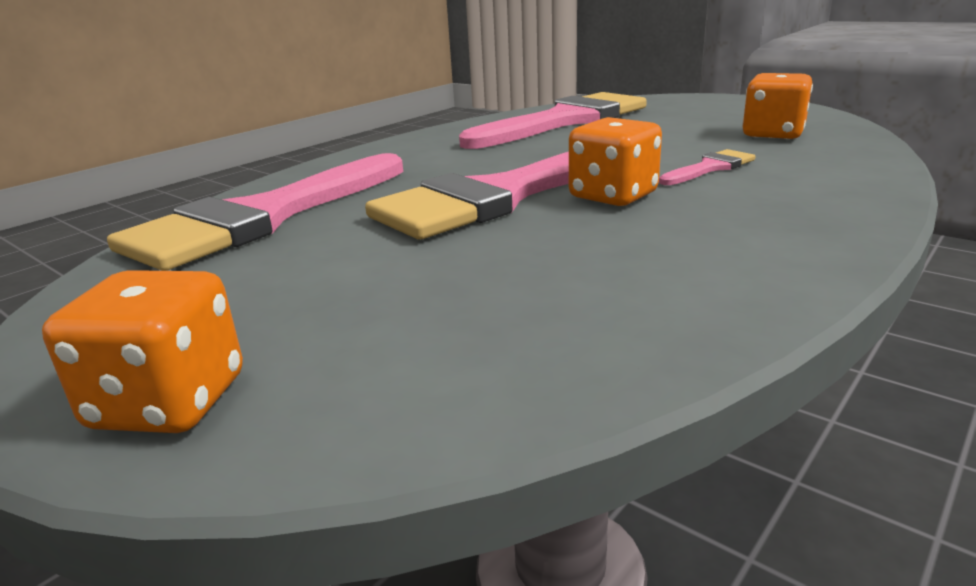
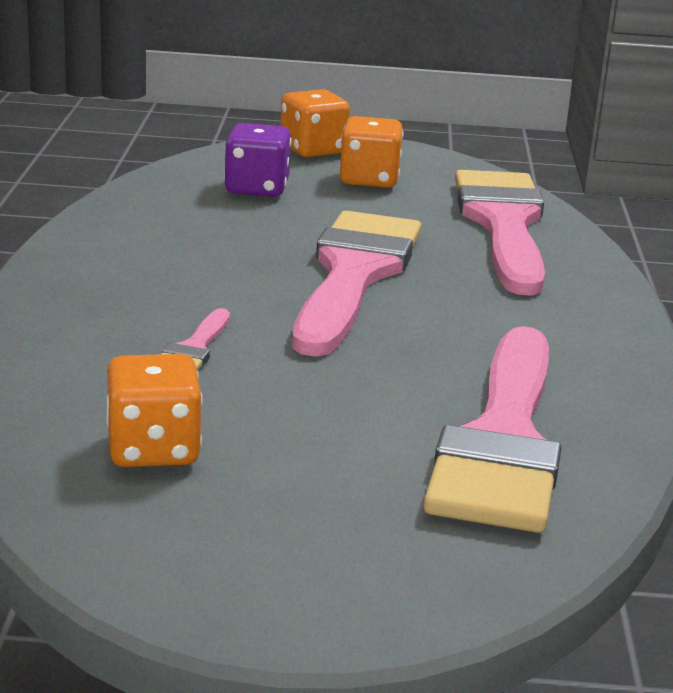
camera: 140 degrees right, 0 degrees up
(427, 321) = (257, 188): none -> purple dice
(613, 196) = (254, 291): orange dice -> orange dice (369, 180)

